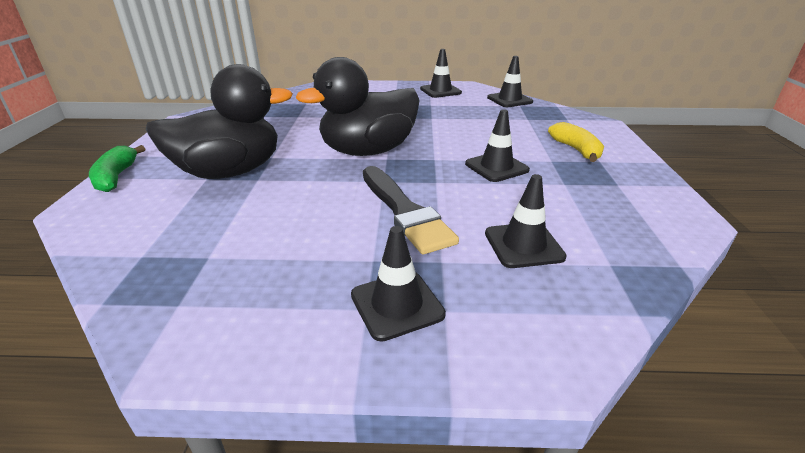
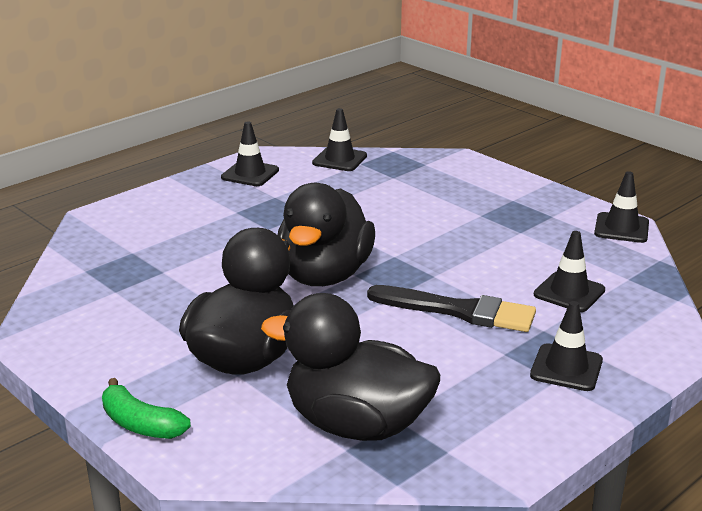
camera: 45 degrees left, 5 degrees down
(182, 244) = (356, 425): none -> black duck
(496, 167) = (454, 240): black traffic cone -> black traffic cone (621, 228)
(576, 150) = (482, 196): yellow banana -> none

